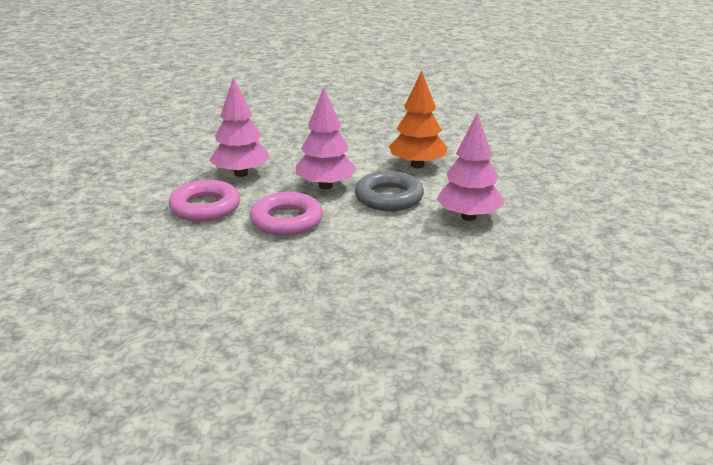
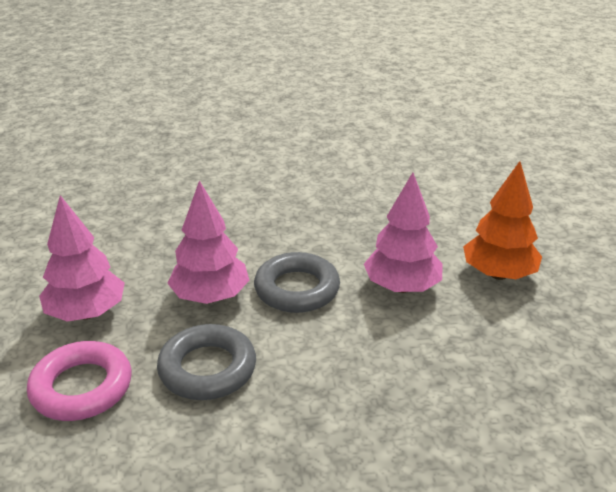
camera: 30 degrees left, 5 degrees up
(286, 220) = (207, 369): pink ring -> grey ring
(417, 165) = (288, 232): orange tree -> orange tree (498, 274)

